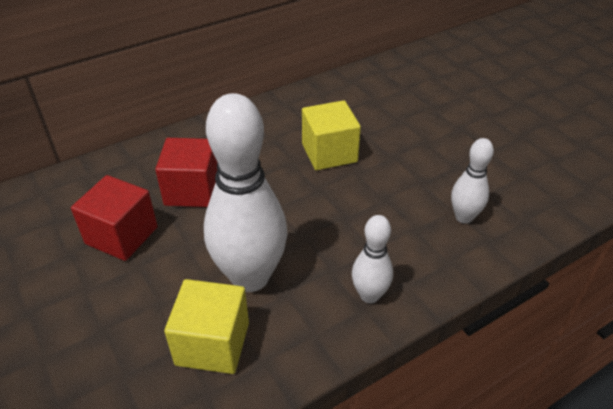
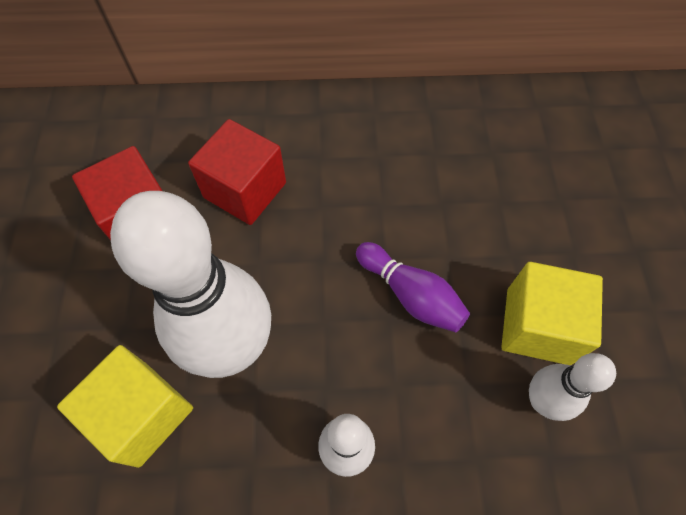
camera: 30 degrees right, 20 degrees up
(329, 153) = (434, 210): yellow cube -> yellow cube (537, 326)
(348, 200) = (411, 294): none -> purple bowling pin

